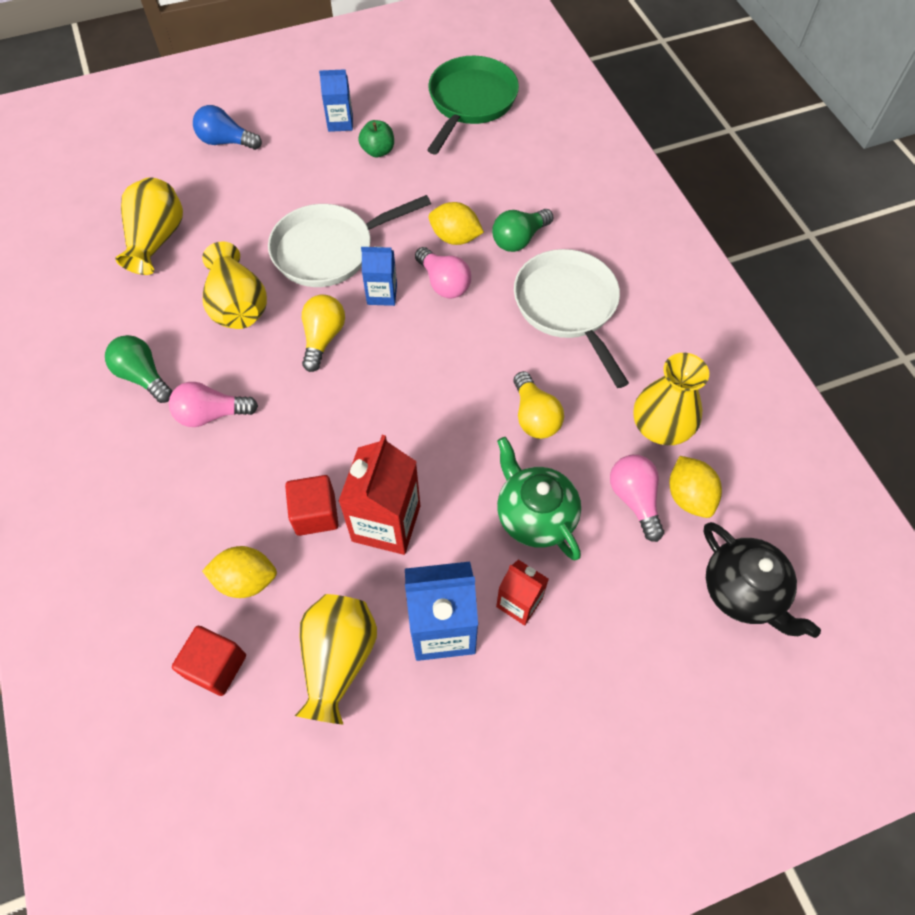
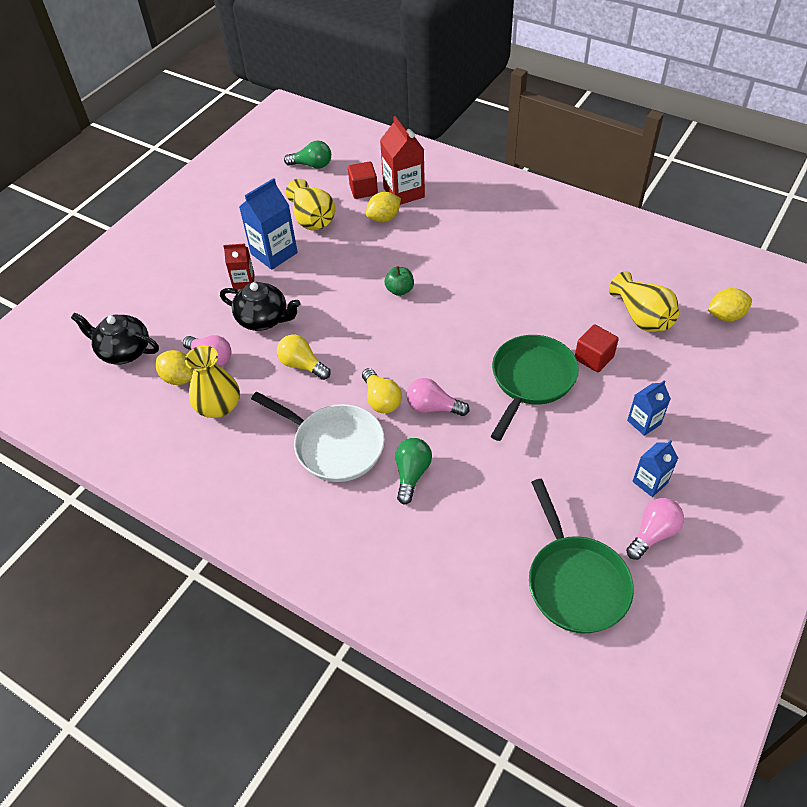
camera: 145 degrees right, 10 degrees down
(143, 376) = (541, 254): green light bulb -> green light bulb (312, 165)
(211, 414) = (483, 260): pink light bulb -> pink light bulb (653, 534)
(226, 142) = (703, 407): blue light bulb -> none
(238, 305) = (542, 314): yellow vase -> none
(315, 514) = (379, 256): red cube -> red cube (594, 358)
(323, 338) = (470, 329): yellow light bulb -> yellow light bulb (381, 399)
(329, 250) = (531, 380): white pan -> green pan
(378, 151) = (591, 477): green apple -> green apple (400, 290)
(382, 294) = (465, 375): blue carton -> blue carton (644, 422)
(386, 523) = (340, 272): red carton -> red carton (404, 192)
(455, 238) = (458, 444): yellow lemon -> yellow lemon (725, 316)
(534, 515) = (264, 319): green teapot -> black teapot

